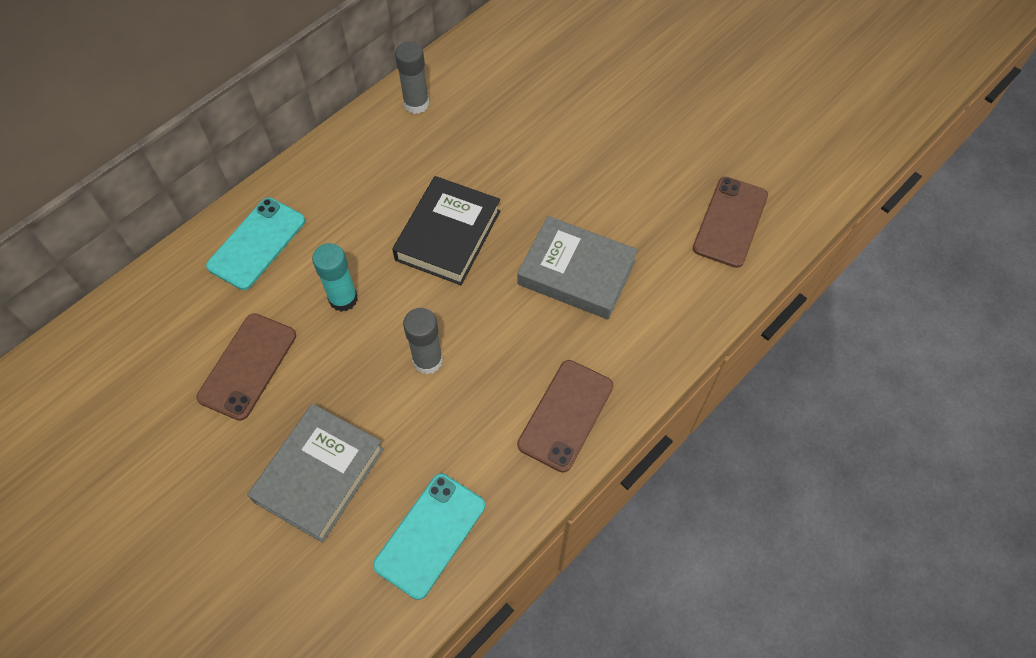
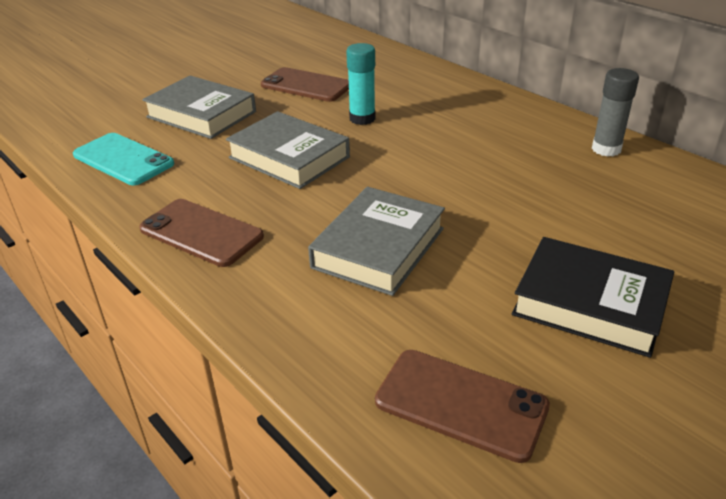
camera: 95 degrees right, 25 degrees down
(257, 243) = (421, 83): turquoise phone -> none
(427, 360) = (289, 157): grey glue stick -> grey book
(448, 235) = (431, 167): black book -> black book (590, 304)

